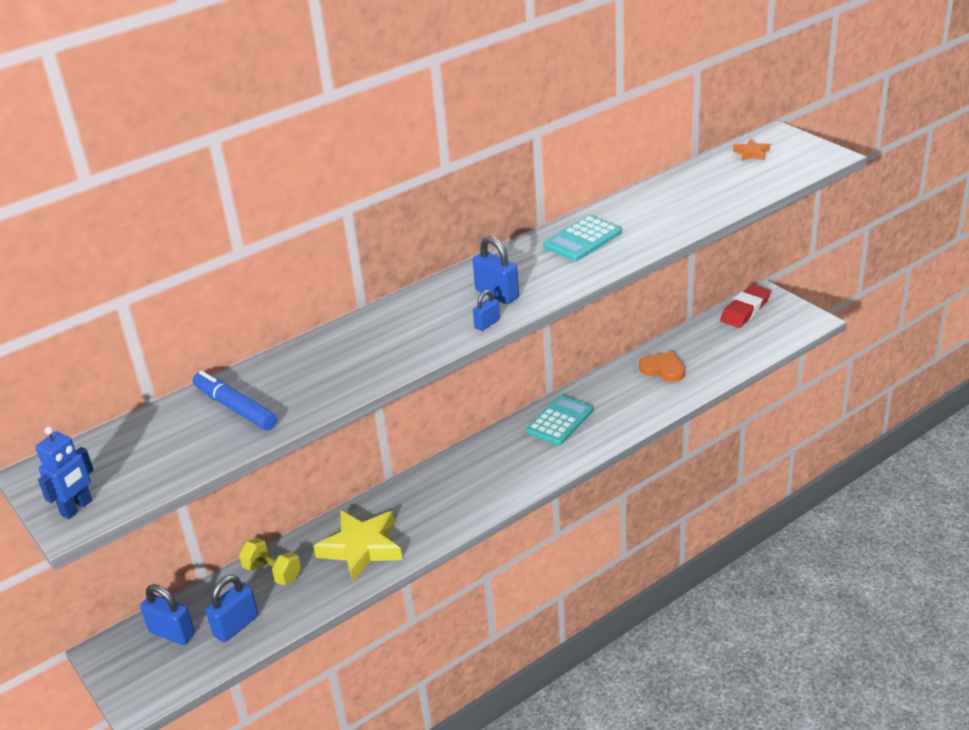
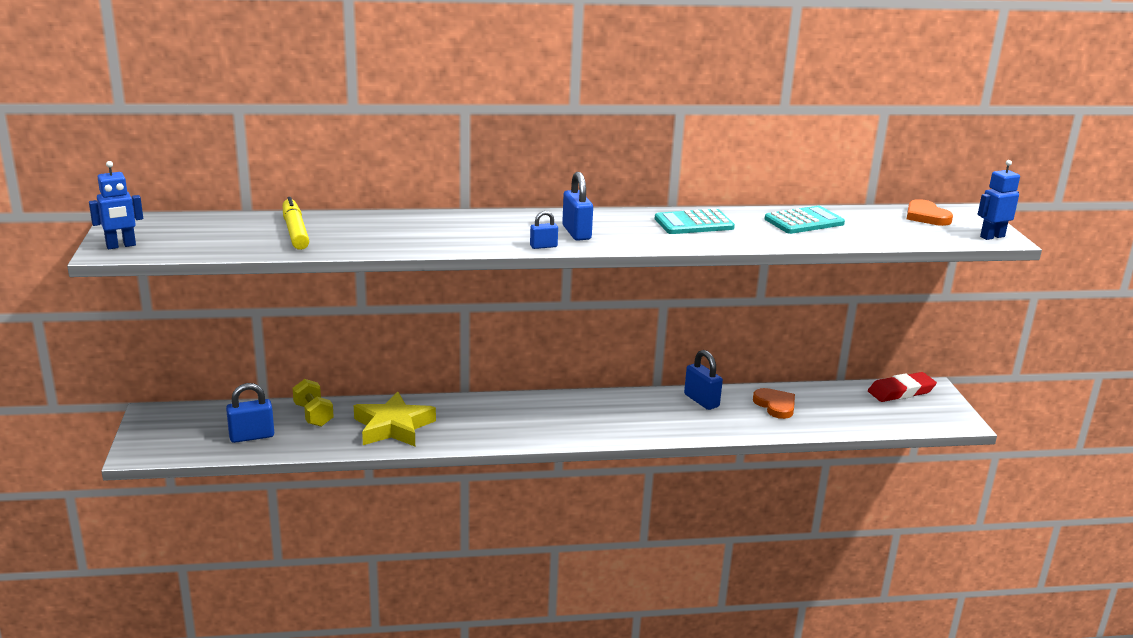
camera: 25 degrees right, 10 degrees down
(172, 633) = (205, 422): blue padlock -> blue padlock (701, 400)
(235, 408) = (295, 231): blue marker -> yellow marker
(559, 421) = (643, 407): turquoise calculator -> turquoise calculator (804, 221)
(751, 153) = (926, 216): orange star -> orange heart
(820, 157) = (992, 236): none -> blue robot

